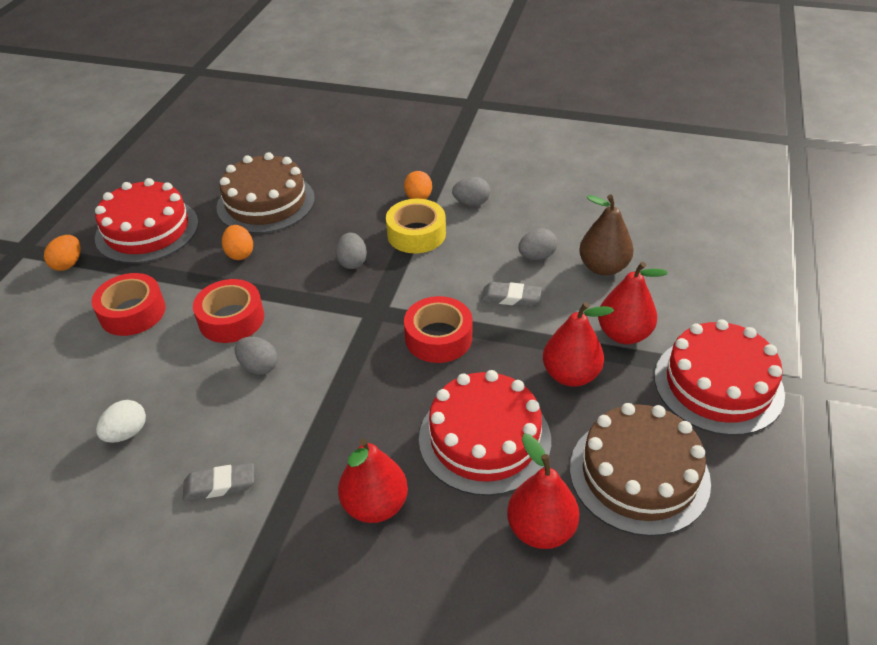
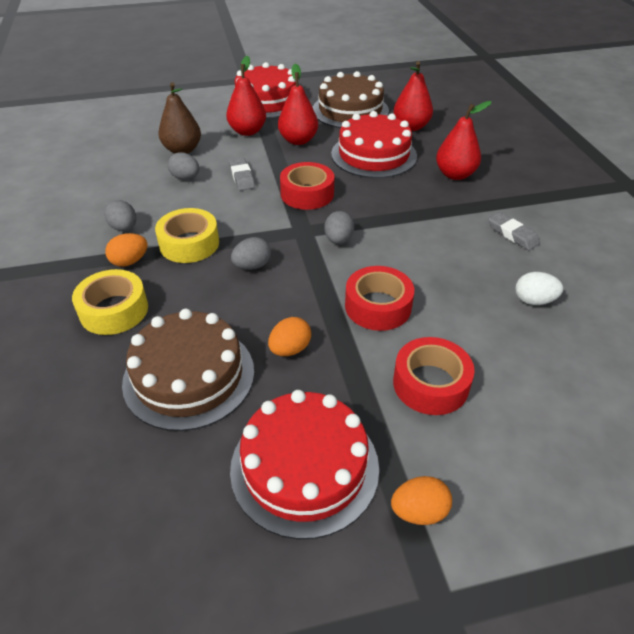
camera: 120 degrees left, 0 degrees up
(259, 366) = (410, 264): grey egg -> grey egg (338, 240)
(364, 182) = (114, 310): none -> yellow tape

